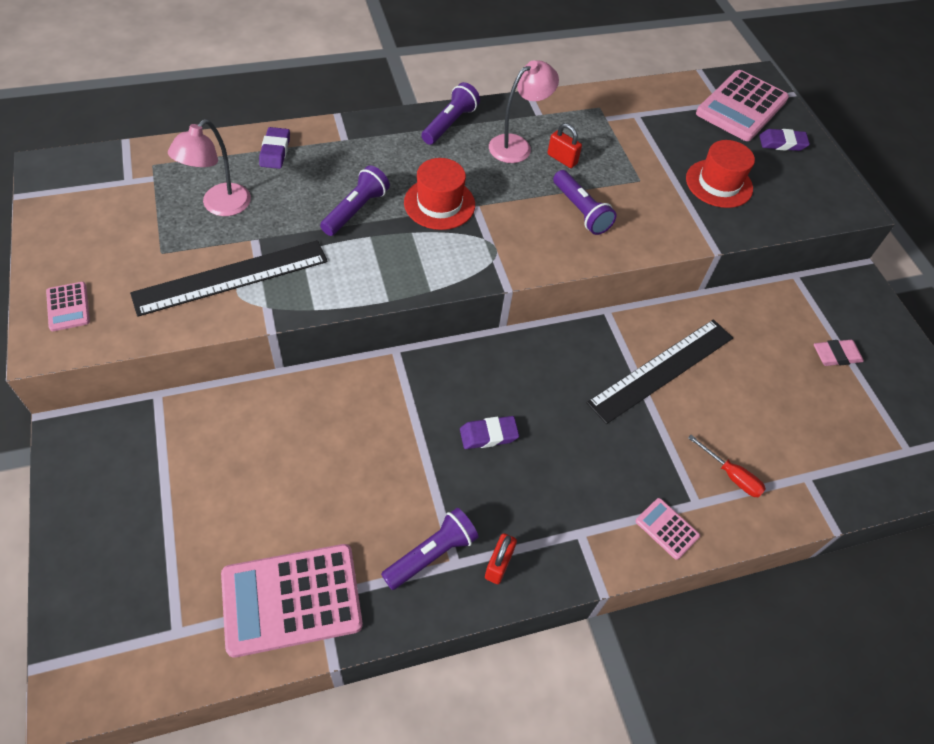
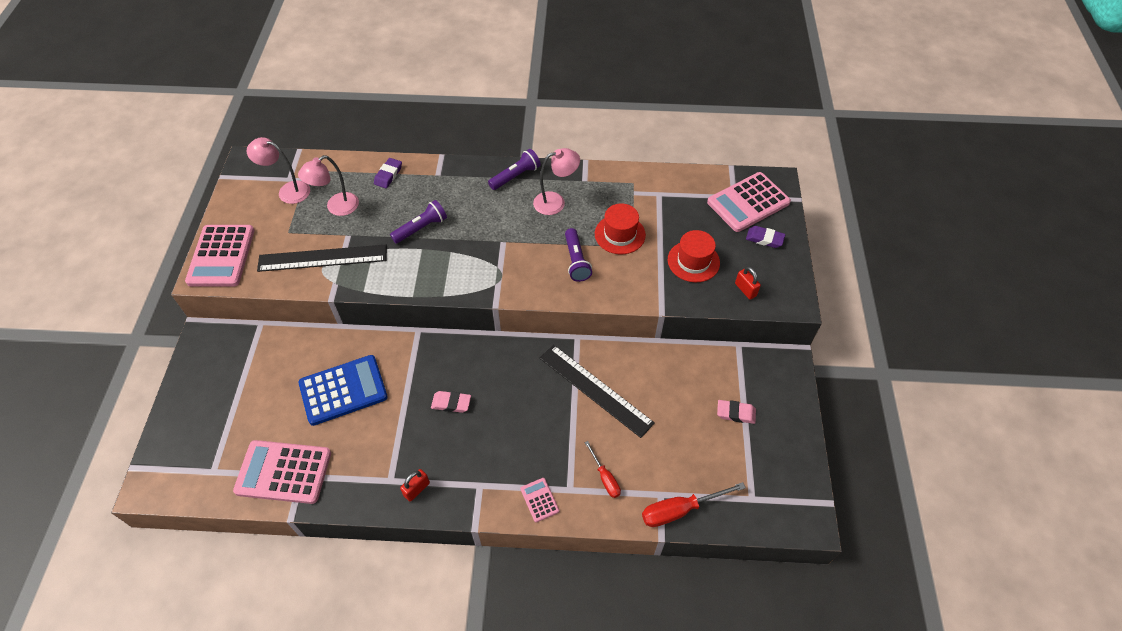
camera: 25 degrees right, 0 degrees up
(68, 307) = (221, 256): pink calculator -> pink calculator, size x2.17
(134, 197) = (288, 191): none -> pink lamp
(327, 457) = (343, 390): none -> blue calculator
(431, 554) = (378, 470): purple flashlight -> none
(439, 203) = (479, 235): red hat -> red hat (620, 234)
(488, 435) = (451, 403): purple eraser -> pink eraser
(562, 159) = (583, 218): red padlock -> red padlock (745, 290)
(662, 370) = (595, 390): black ruler -> black ruler turned 60 degrees clockwise
(838, 489) = (680, 510): none -> red screwdriver

